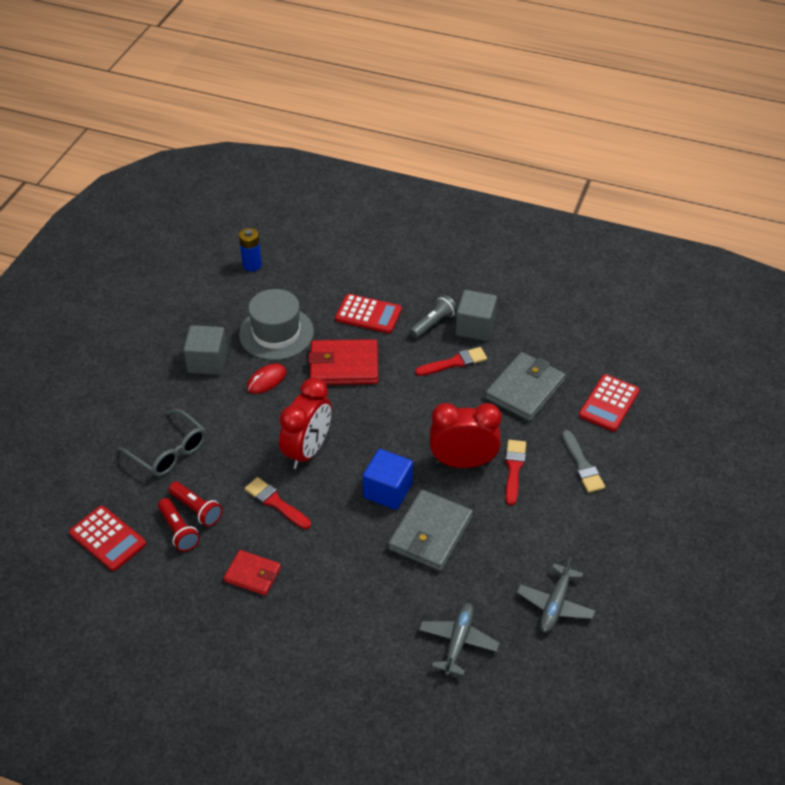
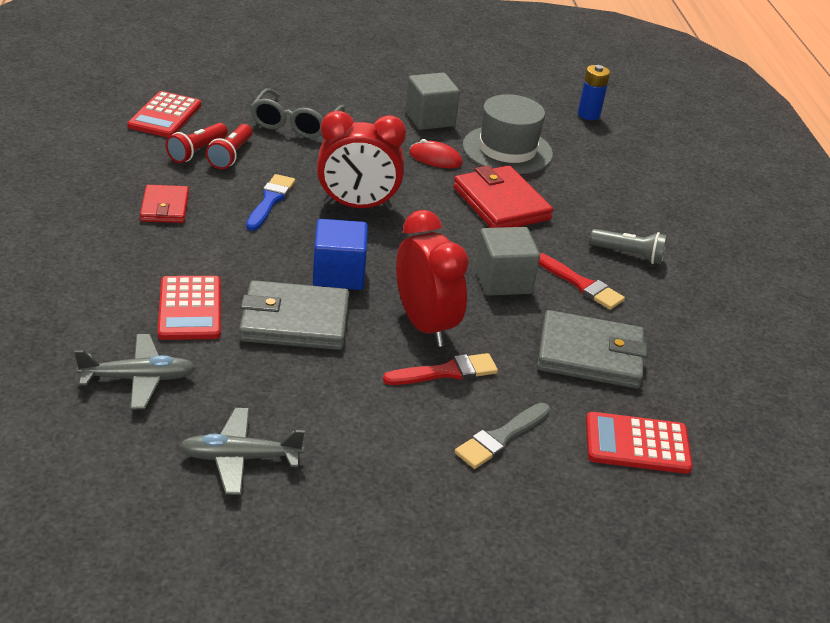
camera: 60 degrees right, 10 degrees down
(275, 502) = (270, 201): red brush -> blue brush
(368, 314) = (595, 204): red calculator -> red calculator (190, 309)
(475, 327) = (656, 289): grey cube -> grey cube (503, 280)

